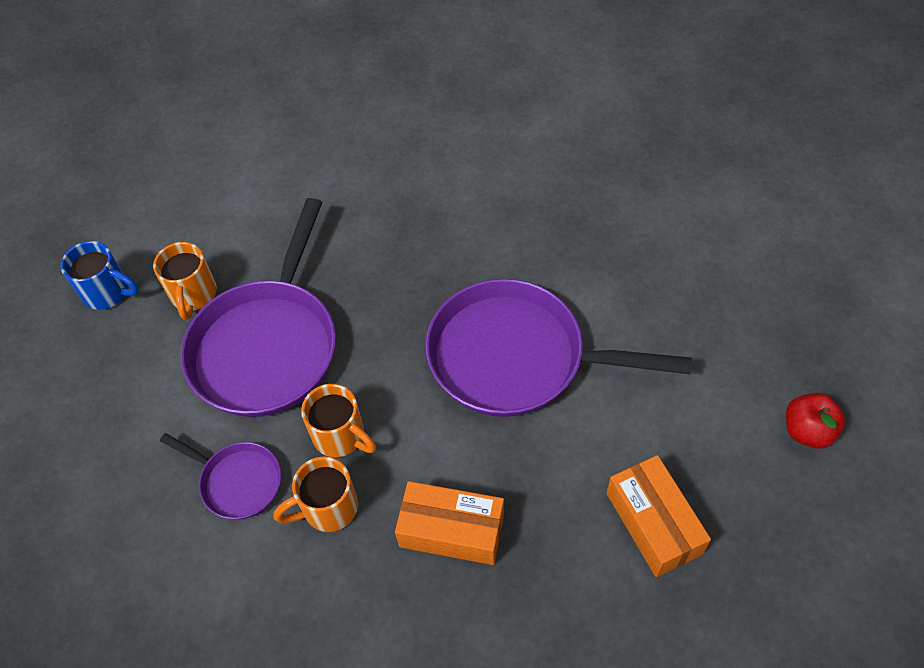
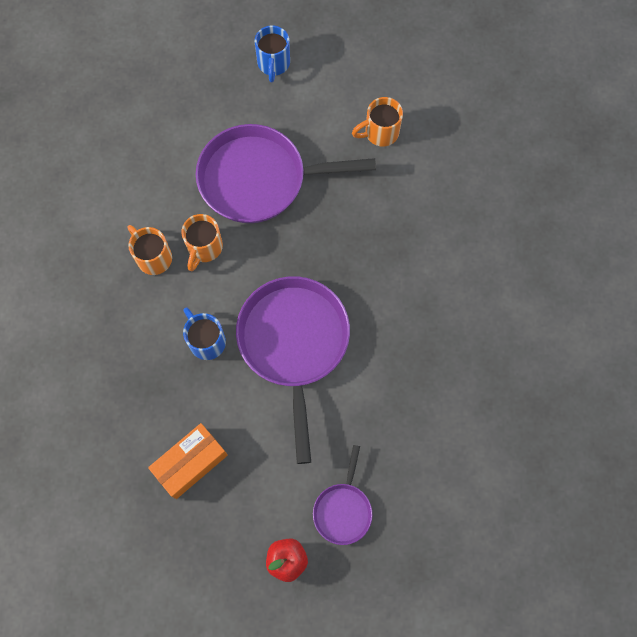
camera: 70 degrees right, 15 degrees up
(193, 295) = (286, 117): orange mug -> orange mug (380, 133)
(237, 481) = (158, 198): purple pan -> purple pan (343, 509)
(451, 530) = (156, 336): orange box -> none
(479, 463) = (206, 341): none -> blue mug

